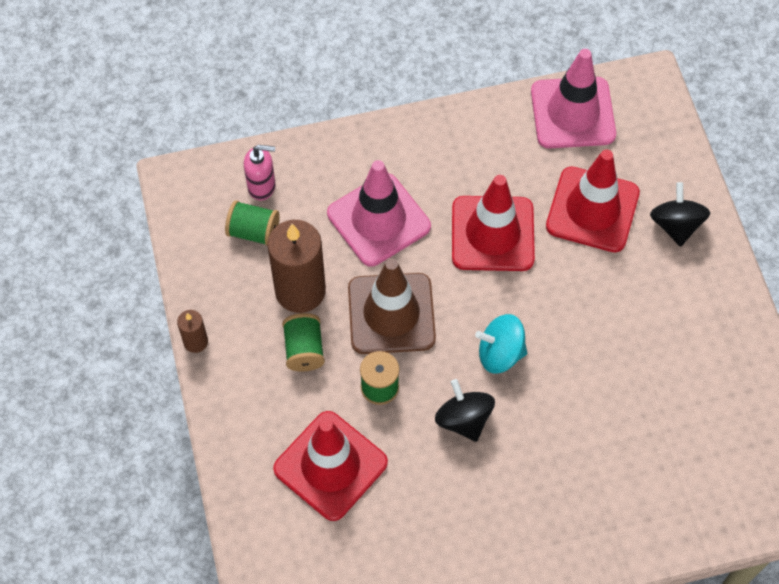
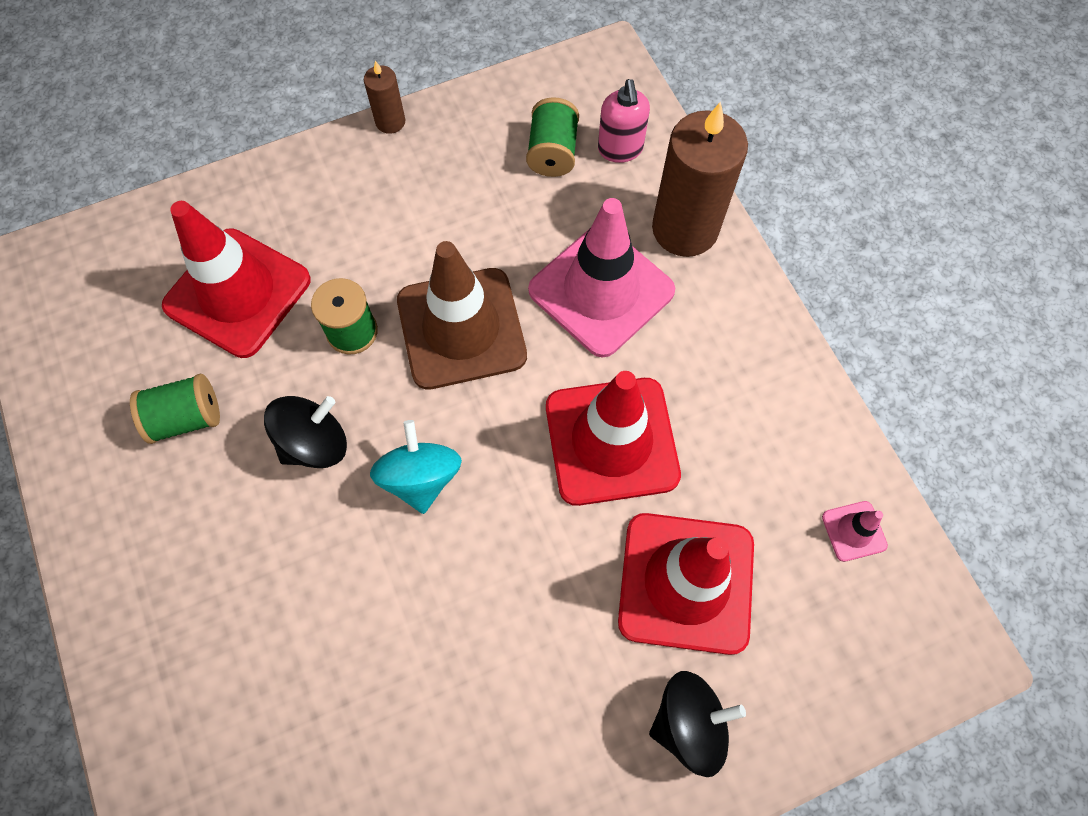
camera: 80 degrees right, 5 degrees up
(300, 291) = (477, 217): brown candle -> brown candle (685, 229)
(304, 350) = (395, 236): green spool -> green spool (186, 418)
(572, 113) = (854, 531): pink traffic cone -> pink traffic cone, size x0.42

